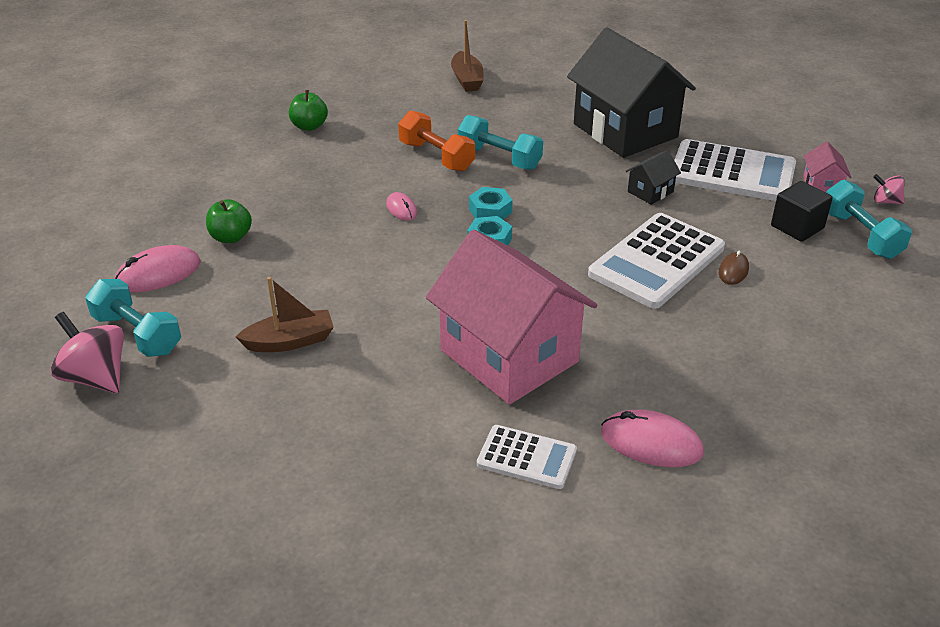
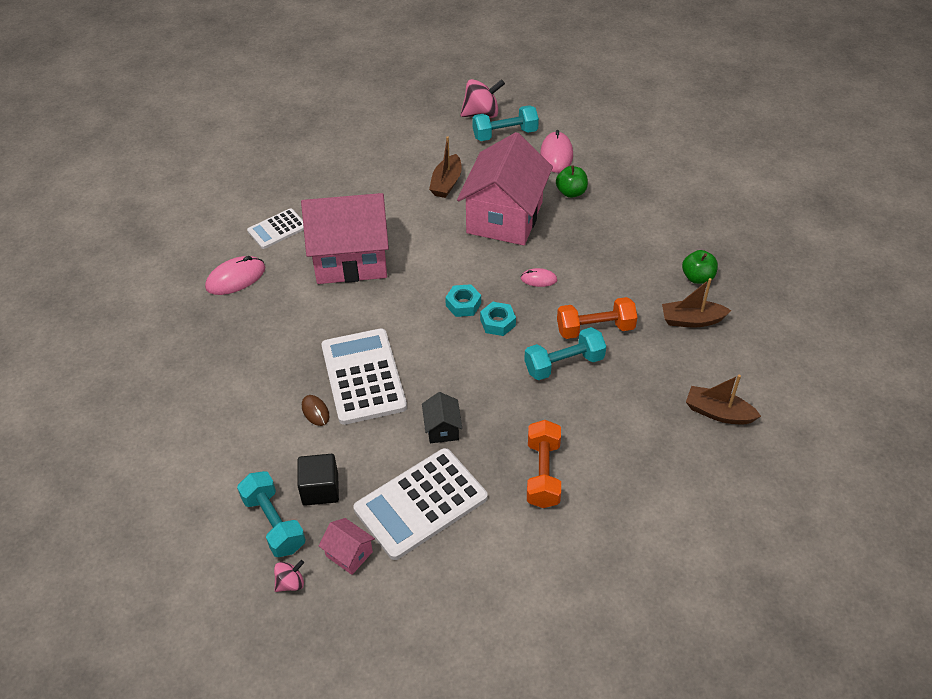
camera: 125 degrees right, 10 degrees up
(319, 267) = (504, 217): none -> pink house
(371, 115) = (692, 320): none -> brown boat
(625, 130) = (543, 473): black house -> orange dumbbell
(861, 235) = (274, 523): turquoise dumbbell -> turquoise dumbbell turned 45 degrees clockwise

